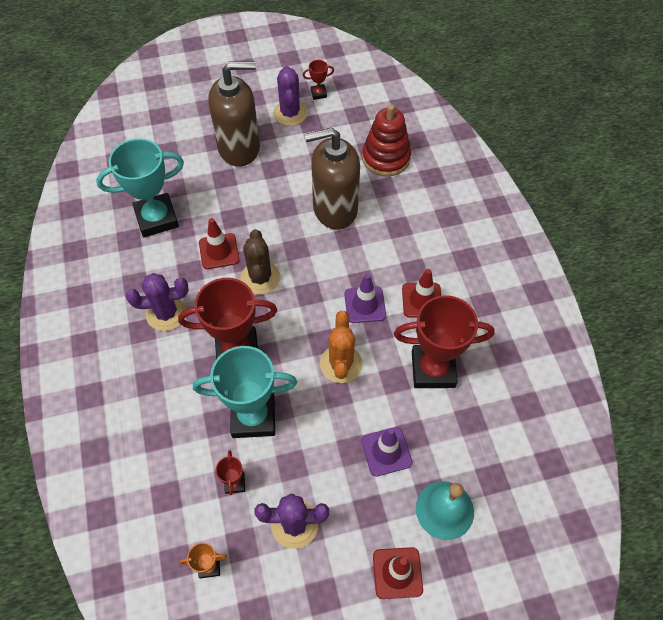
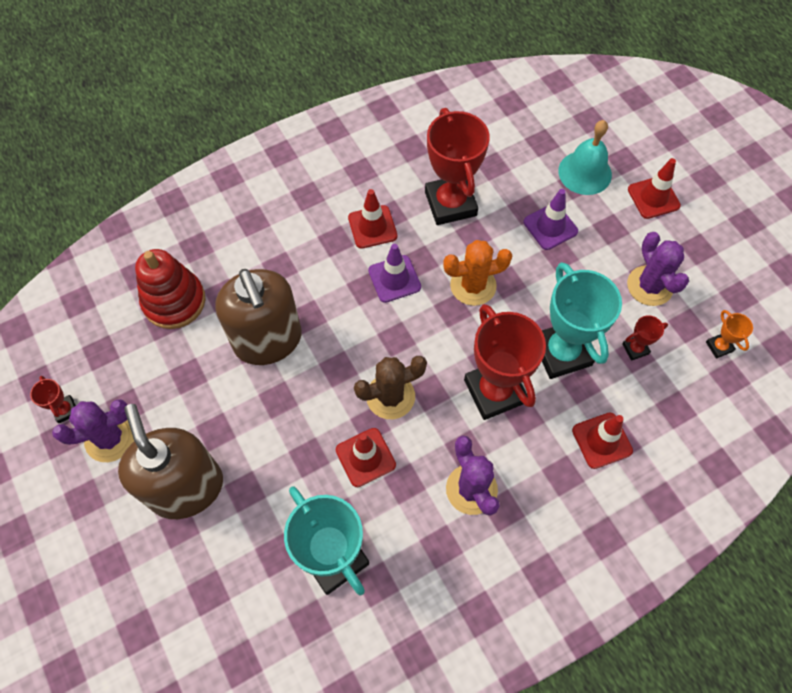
camera: 105 degrees left, 5 degrees up
(164, 421) = (602, 440): none -> red traffic cone

